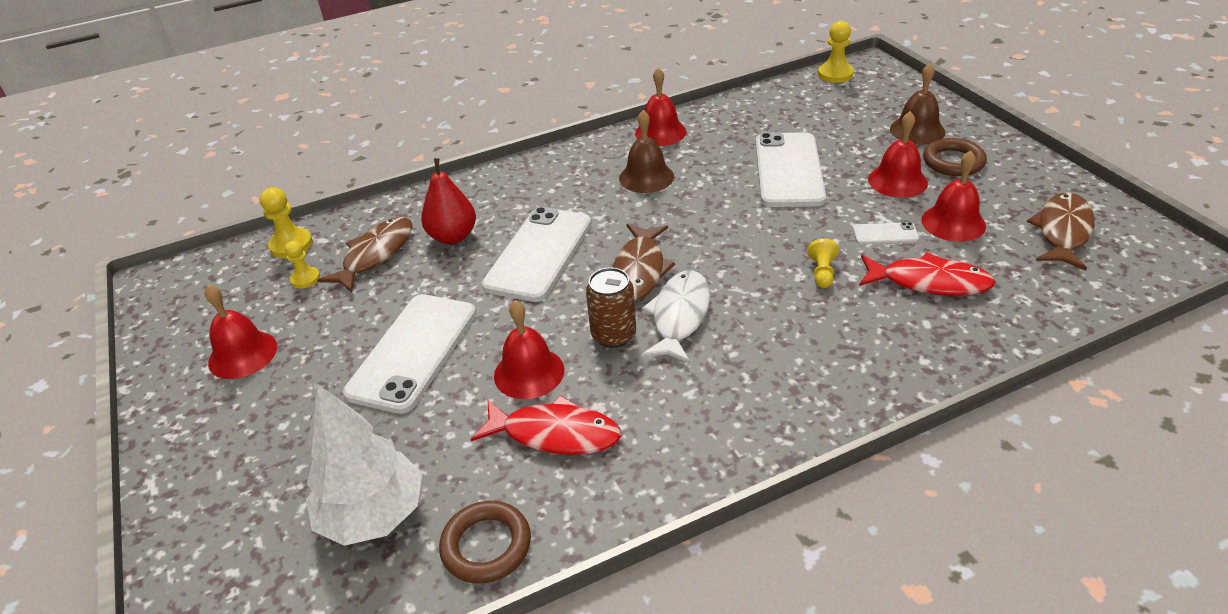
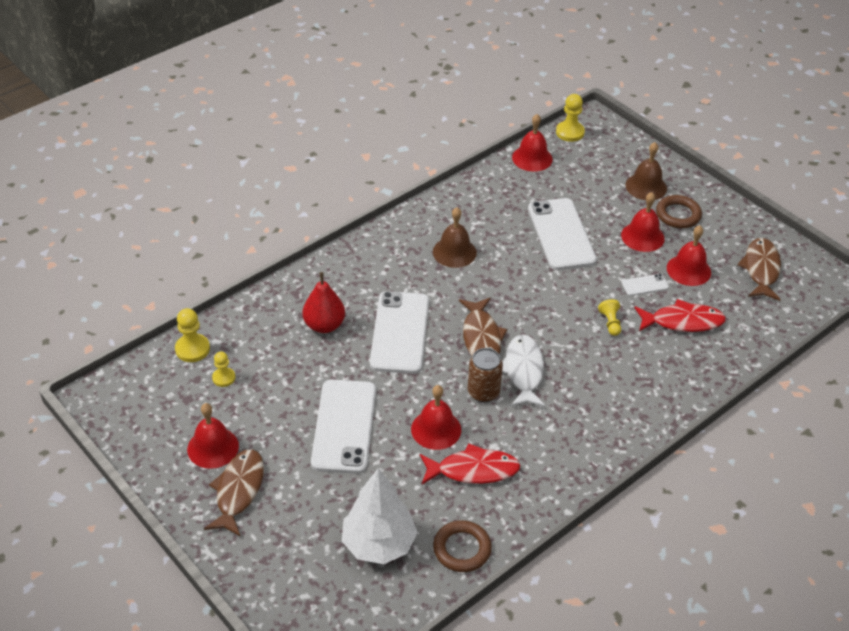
camera: 20 degrees left, 5 degrees up
(375, 255) = (269, 349): brown fish -> brown fish (238, 491)
(660, 132) = (449, 206): red bell -> red bell (532, 158)

